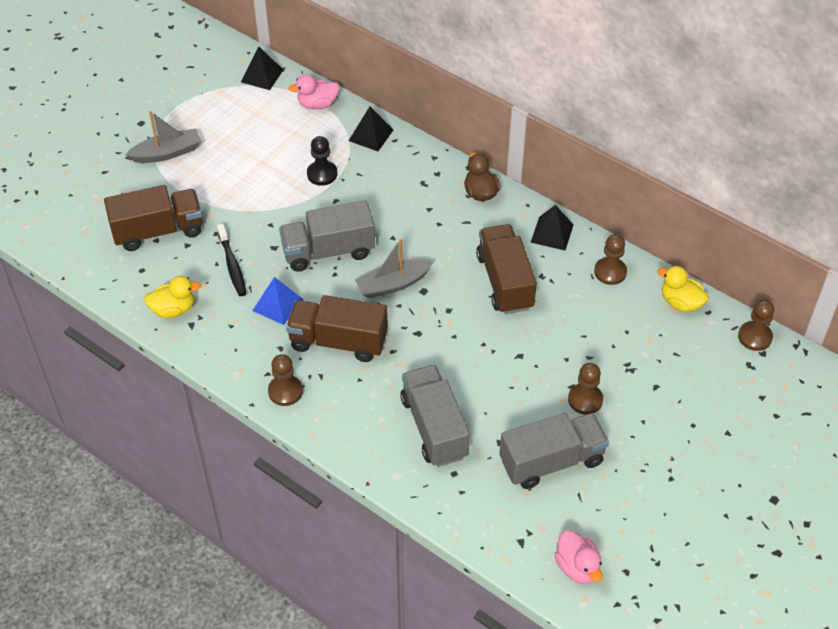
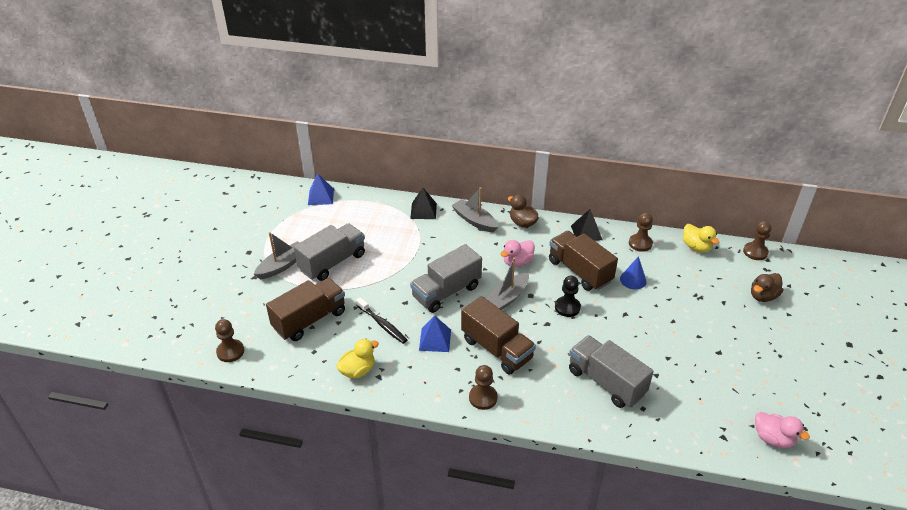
camera: 25 degrees left, 10 degrees down
(262, 75) = (320, 197): black pyramid -> blue pyramid
(317, 104) = (373, 203): pink duck -> pink duck (517, 262)
(322, 174) = (407, 244): black pawn -> black pawn (567, 307)
(338, 341) = (496, 349): brown truck -> brown truck turned 120 degrees counterclockwise
(424, 170) = (474, 221): none -> grey boat
(551, 461) = (699, 374): grey truck -> grey truck (332, 262)
(563, 316) = (633, 280): none -> blue cone
(585, 400) = (688, 326): brown pawn -> brown pawn (230, 351)
(680, 302) = (696, 247): yellow duck -> yellow duck turned 135 degrees counterclockwise
(713, 398) = (763, 296): none -> brown duck

